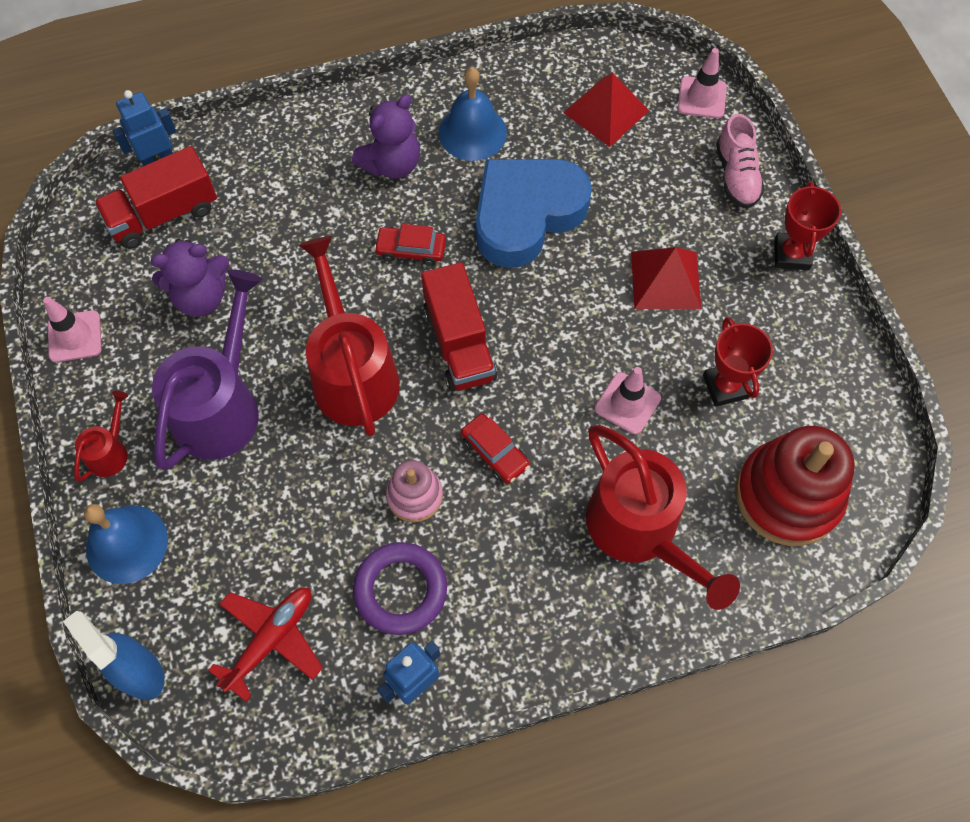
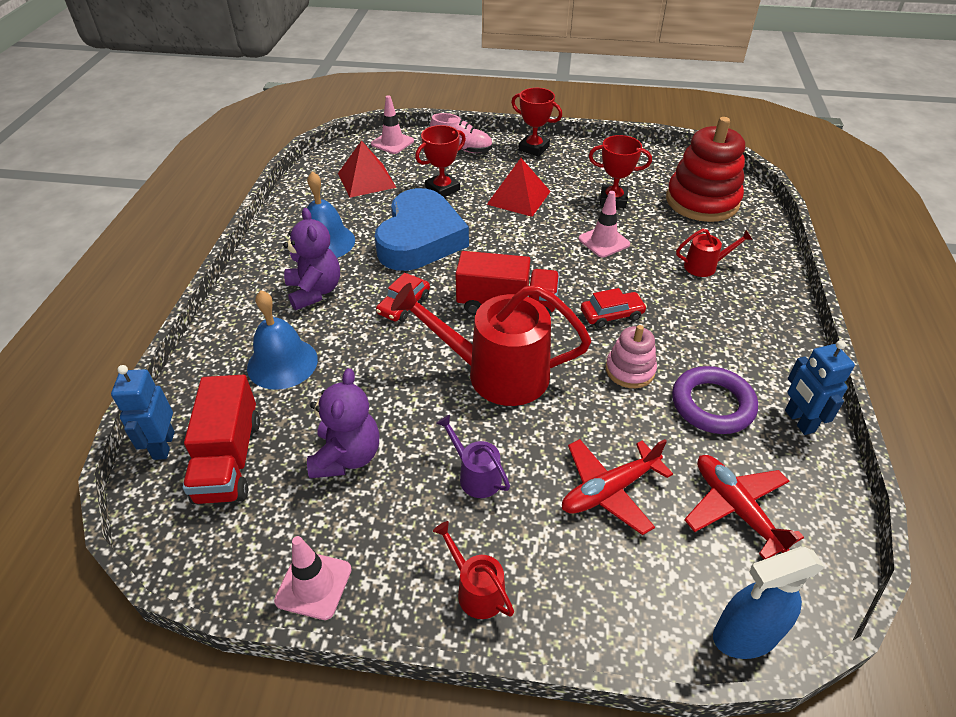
camera: 65 degrees left, 20 degrees down
(127, 544) = (593, 605): blue bell -> blue bell (282, 363)
(221, 405) = (475, 475): purple watering can -> purple watering can, size x0.46
(249, 522) = (609, 490): none -> red plane
(526, 215) = (420, 239): blue heart -> blue heart turned 150 degrees counterclockwise
(635, 194) = (442, 189): none -> red trophy
(640, 531) = (705, 266): red watering can -> red watering can, size x0.46

